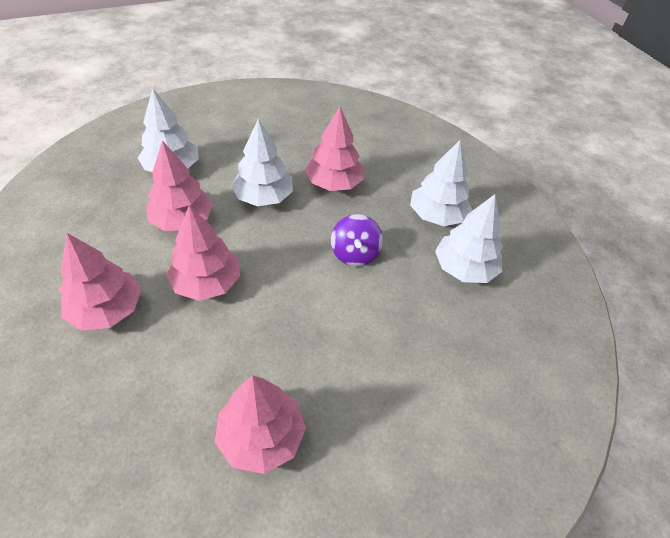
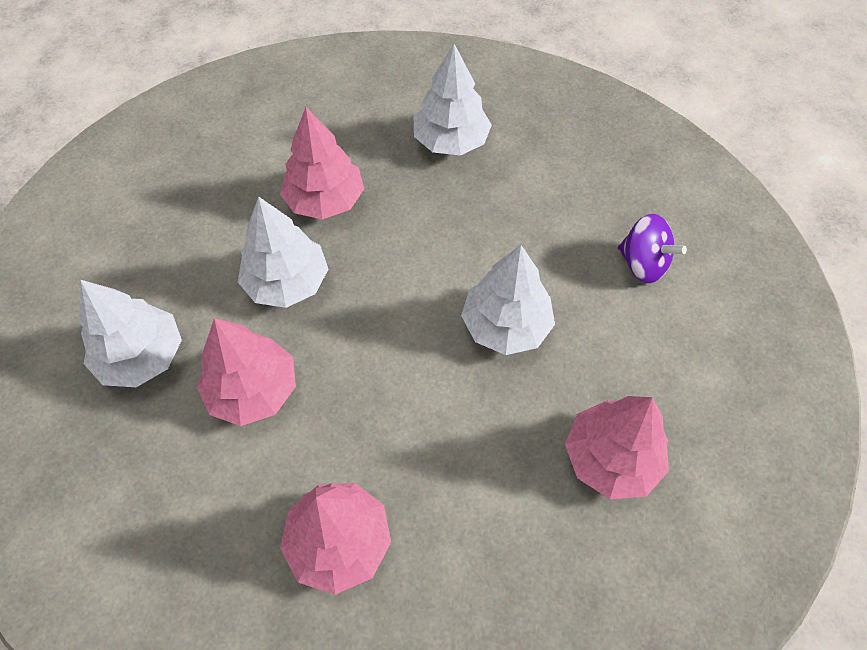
camera: 50 degrees left, 10 degrees up
(206, 283) = (377, 412): pink tree -> none
(355, 254) = (446, 245): purple spinning top -> purple spinning top (643, 264)
(464, 268) = (535, 166): white tree -> white tree (505, 325)

